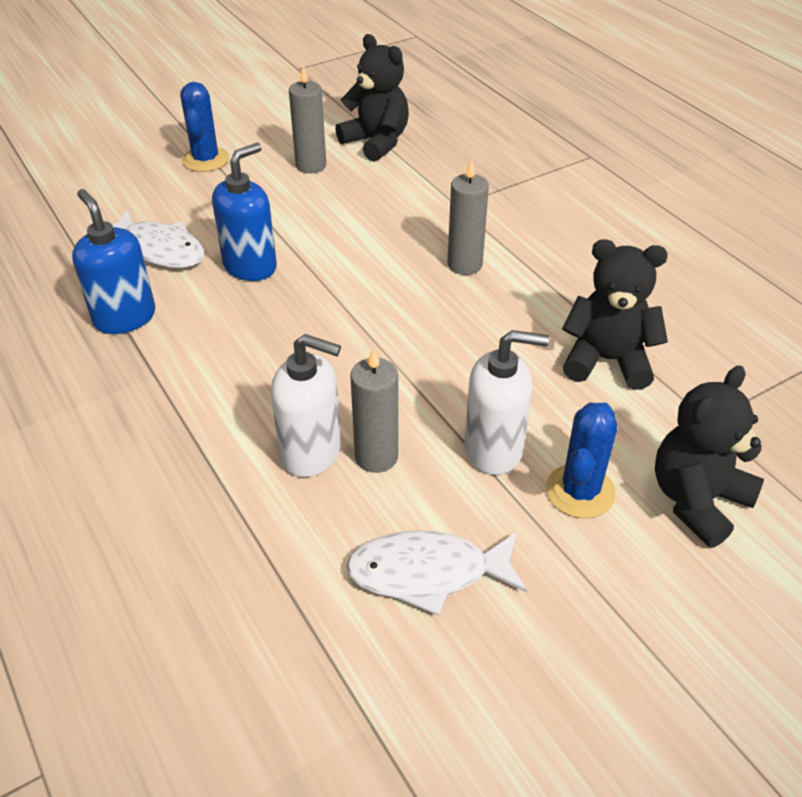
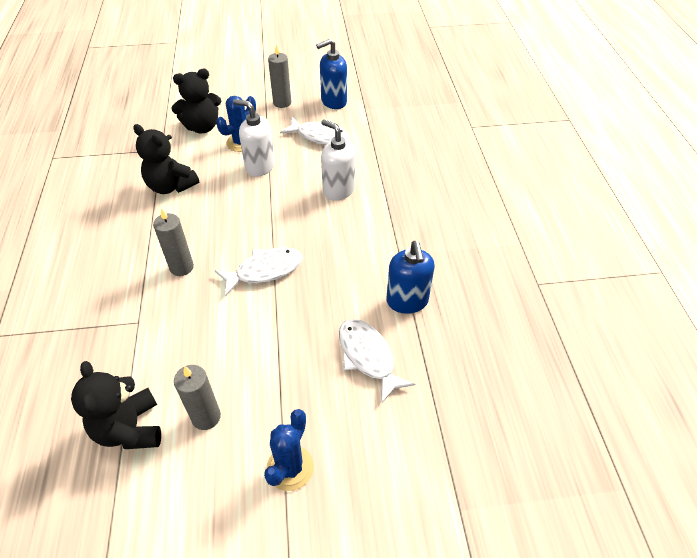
camera: 155 degrees left, 5 degrees up
(250, 266) = (312, 316): blue soap dispenser -> blue soap dispenser (333, 101)
(348, 294) = (265, 270): none -> white fish
(376, 457) = (311, 179): grey candle -> grey candle (282, 103)

